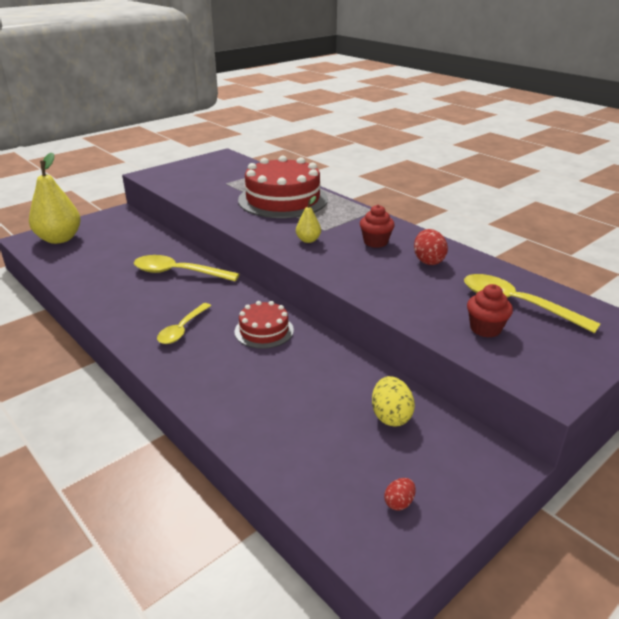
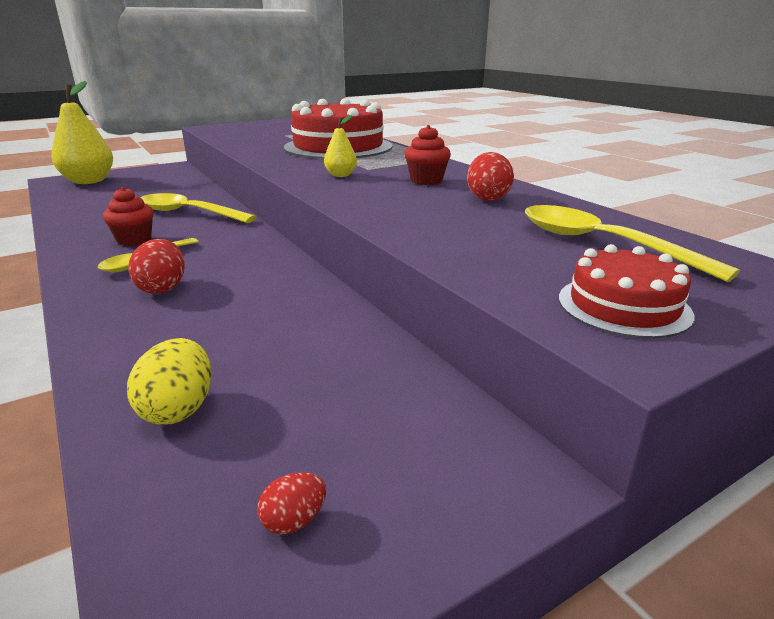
camera: 10 degrees right, 5 degrees down
(215, 354) = (162, 288): none -> red egg
(264, 331) = (245, 270): red cake -> red cake (623, 306)
(390, 416) = (358, 383): yellow egg -> yellow egg (178, 409)
(485, 329) = (539, 266): red cupcake -> red cupcake (134, 240)

